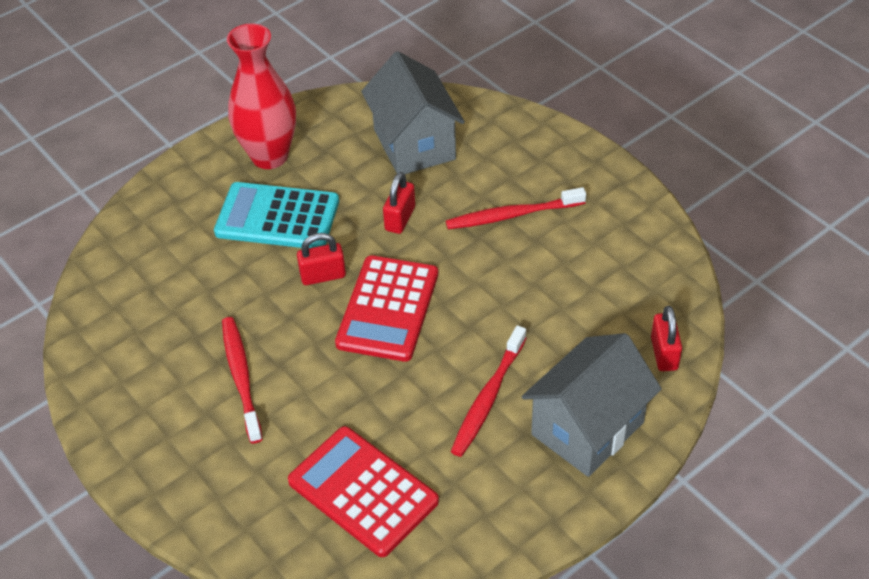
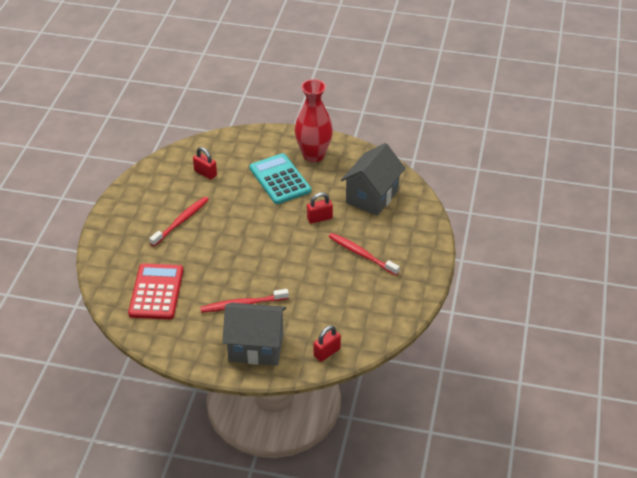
camera: 50 degrees right, 5 degrees down
(323, 276) = (260, 213): red padlock -> red padlock (205, 173)
(388, 309) = (262, 244): red calculator -> none

